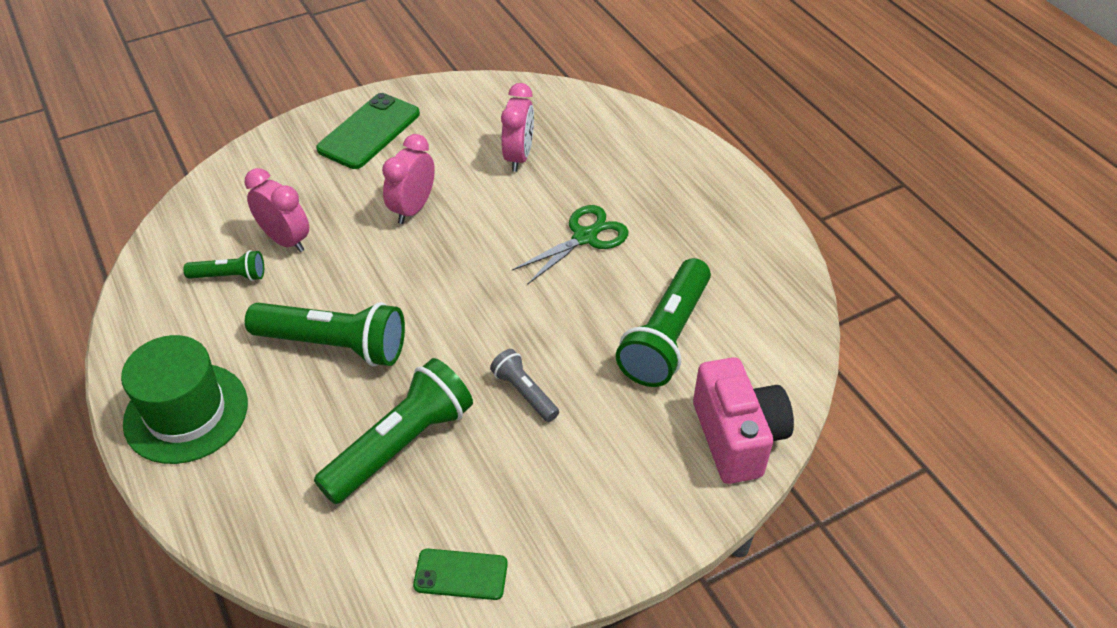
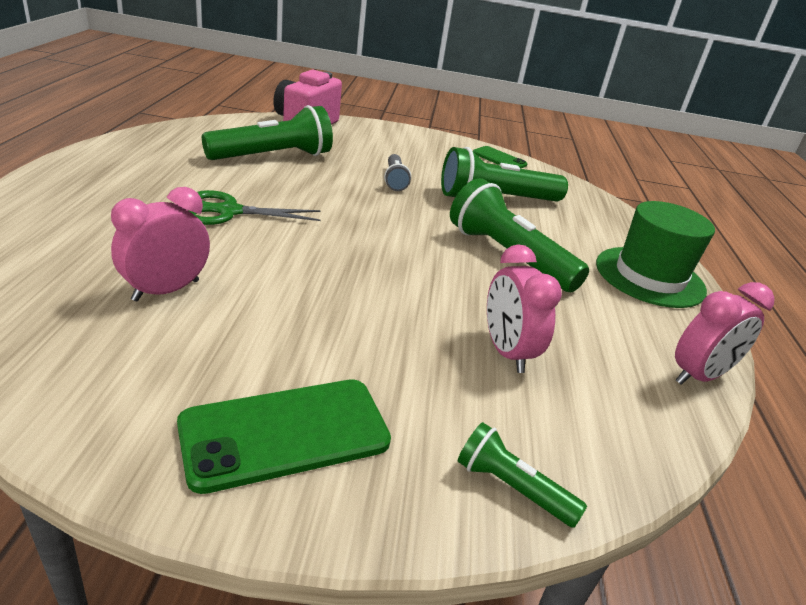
camera: 150 degrees left, 15 degrees down
(230, 276) = (585, 350): green flashlight -> green flashlight (511, 487)
(413, 209) = (342, 307): pink clock -> pink clock (698, 376)

